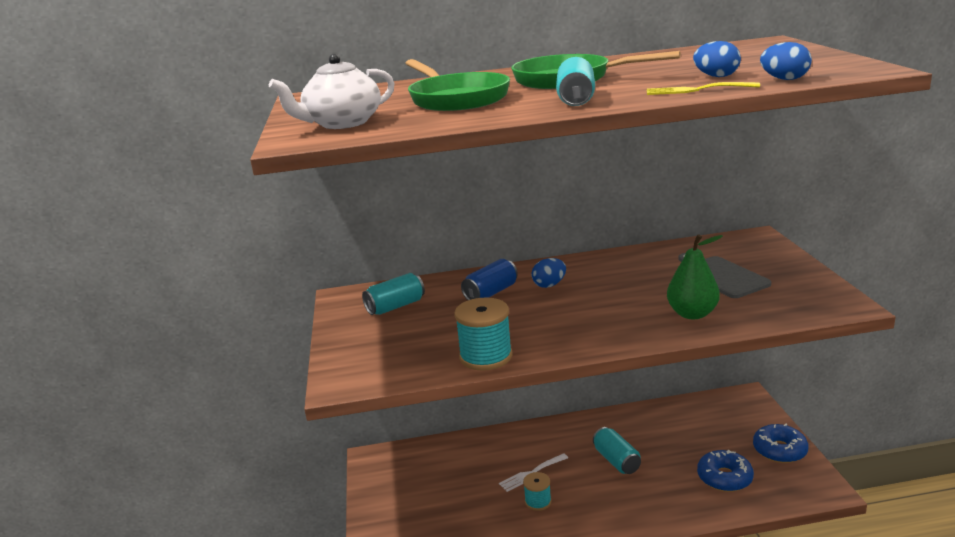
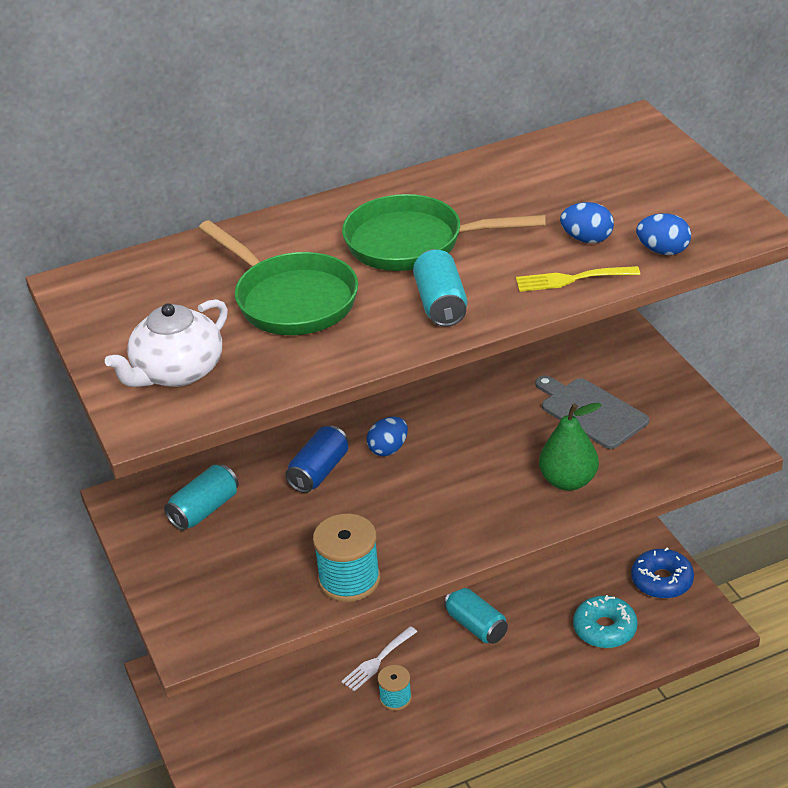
camera: 15 degrees left, 15 degrees up
(724, 478) = (604, 629): blue donut -> turquoise donut

